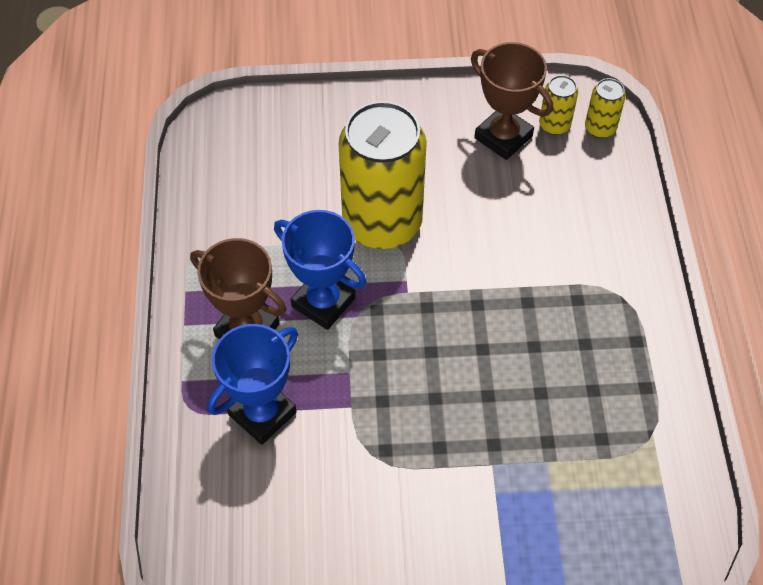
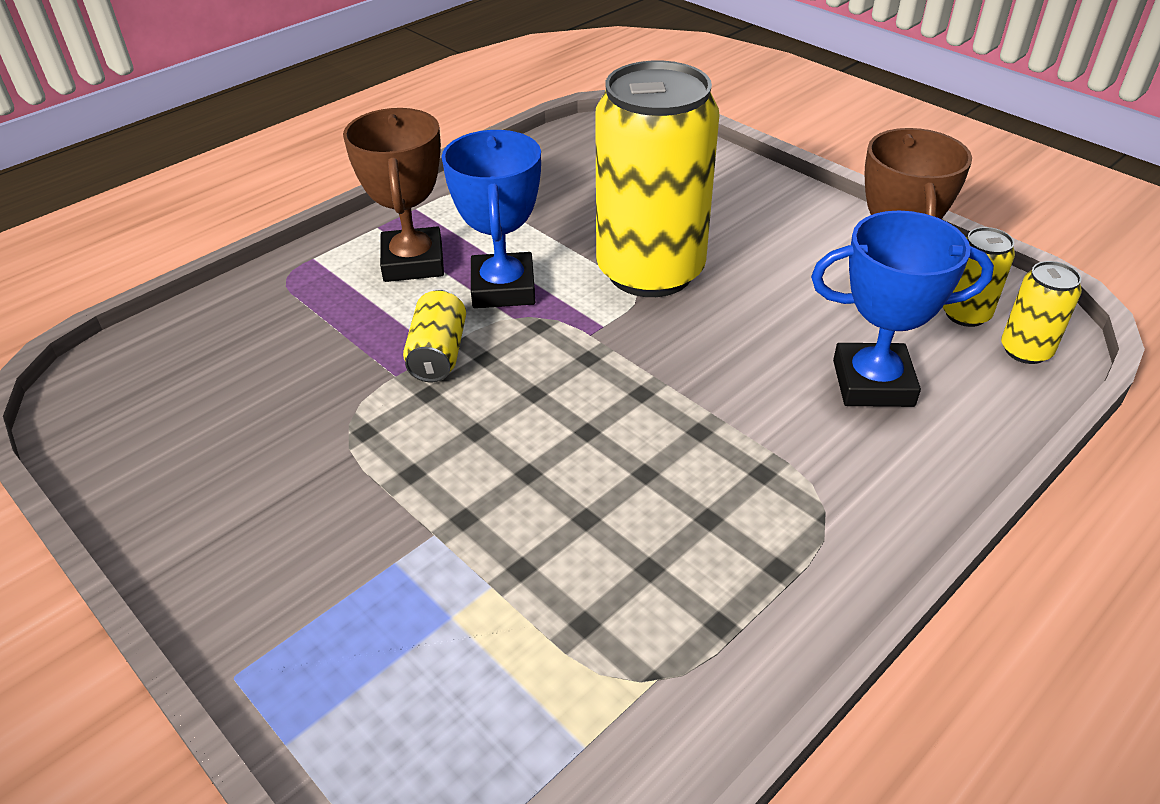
camera: 50 degrees right, 15 degrees down
(262, 413) = (324, 323): blue trophy -> blue trophy (873, 383)
(352, 374) = (438, 354): none -> yellow can

